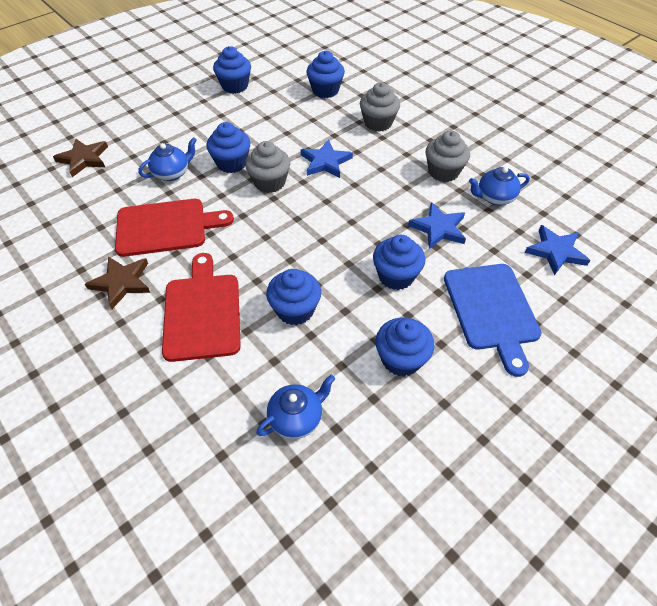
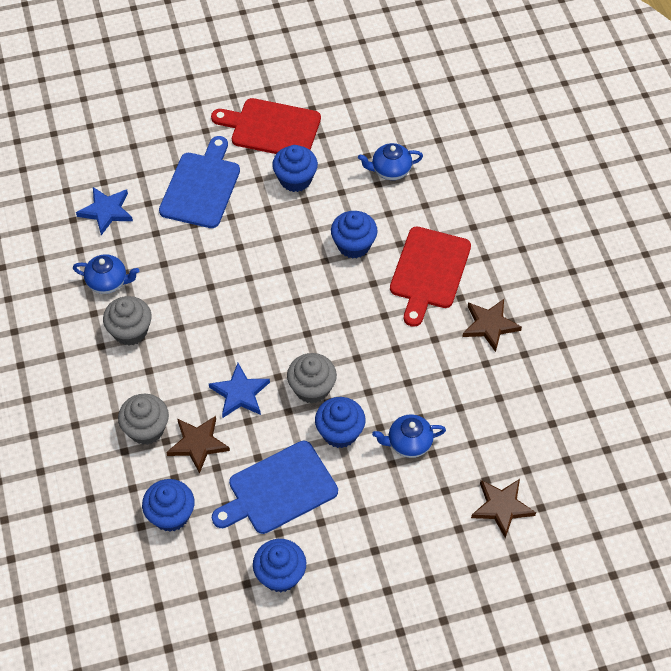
camera: 155 degrees left, 5 degrees up
(166, 227) = (435, 372): red cutting board -> red cutting board (271, 128)
(260, 121) = (278, 489): none -> blue cutting board
(335, 126) = (198, 444): none -> brown star
(396, 276) = (255, 242): blue cupcake -> none
(438, 228) = (185, 271): blue star -> none

